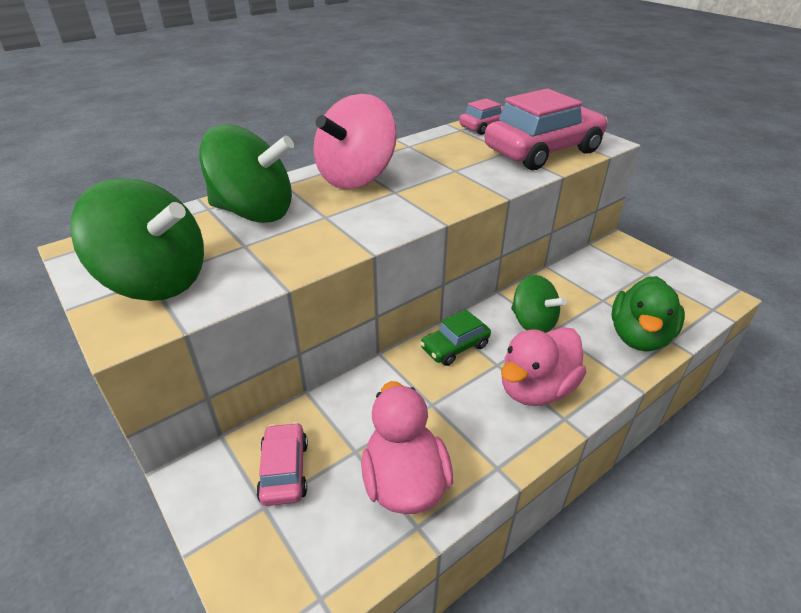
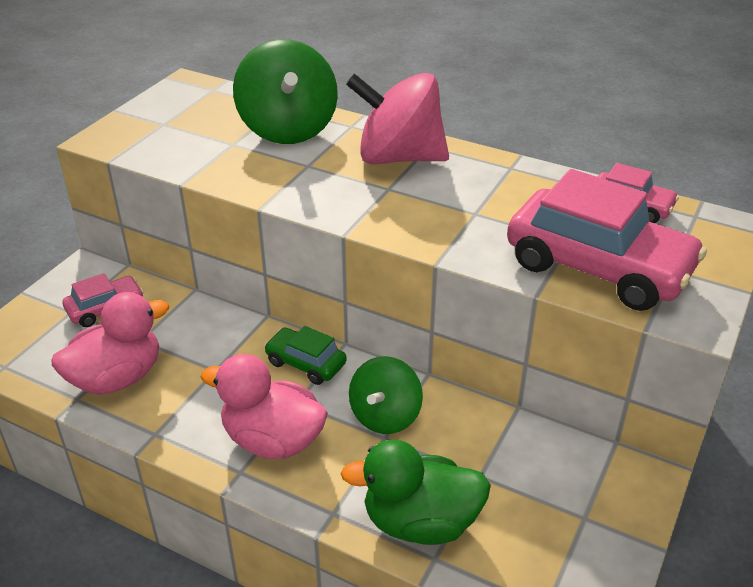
camera: 65 degrees right, 0 degrees up
(156, 281) = (161, 127): green spinning top -> none

